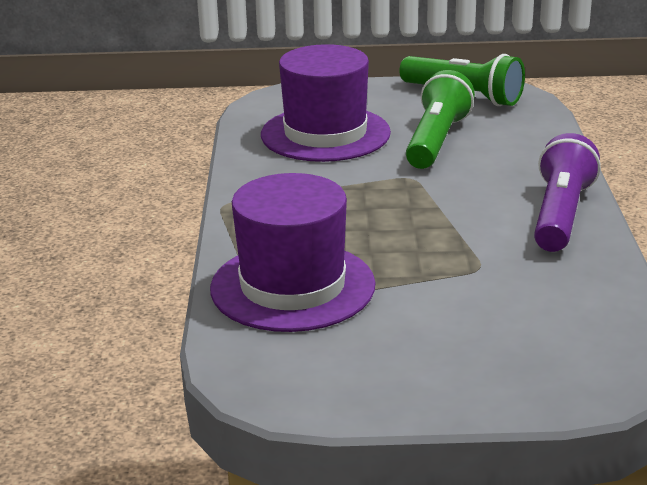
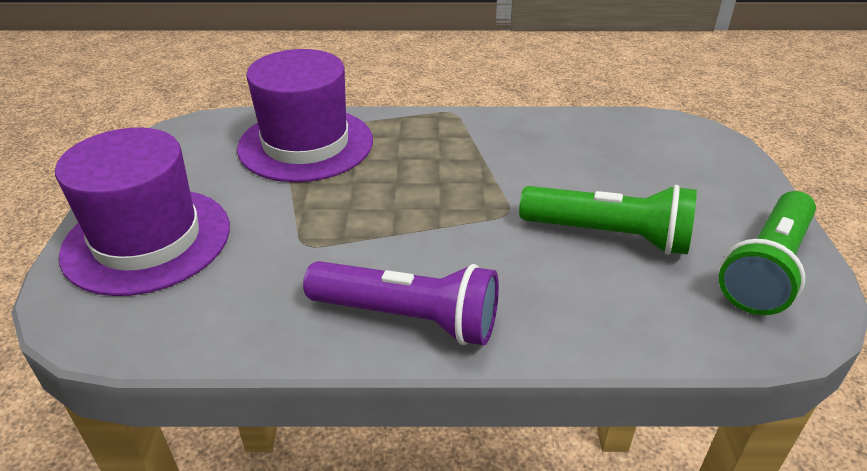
camera: 90 degrees right, 10 degrees up
(325, 134) = (611, 161): purple hat -> purple hat (147, 240)

